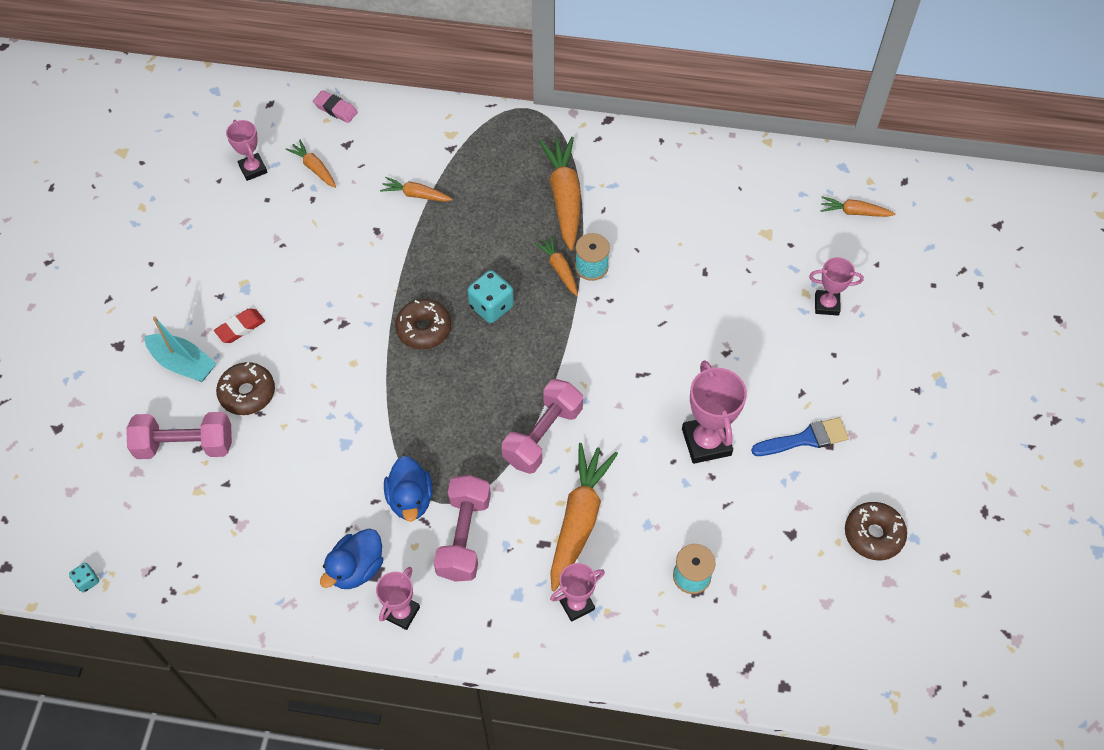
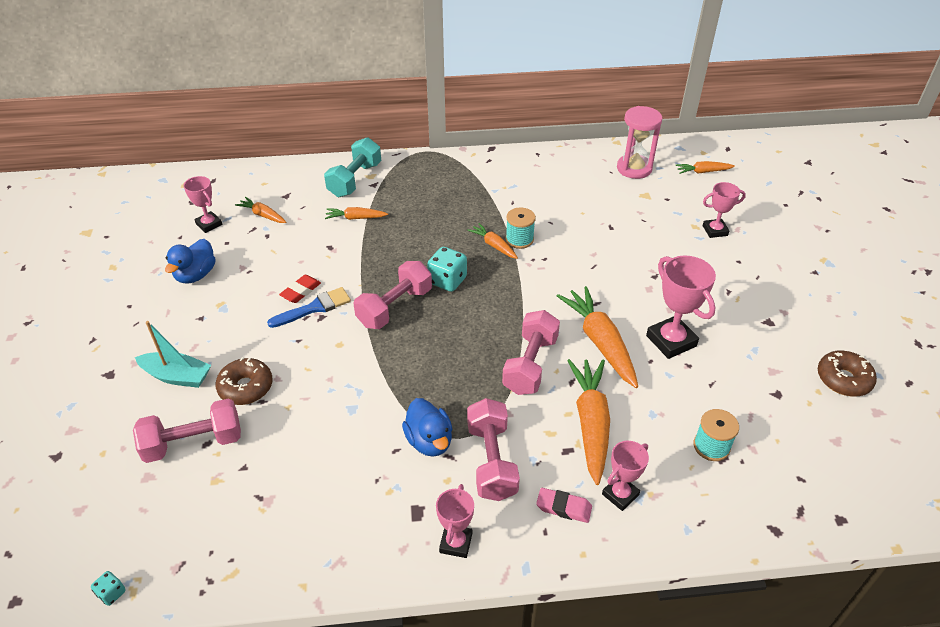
camera: 15 degrees left, 15 degrees down
(240, 328) = (226, 338): red eraser -> red eraser (301, 291)
(335, 109) = (270, 175): pink eraser -> pink eraser (563, 507)
(356, 568) = (397, 513): blue duck -> blue duck (196, 275)
(424, 329) = (395, 307): brown donut -> pink dumbbell
(431, 137) = (355, 180): none -> turquoise dumbbell
(564, 198) = (478, 200): orange carrot -> orange carrot (600, 342)
(770, 189) = (634, 168): none -> pink hourglass
(805, 439) = (749, 322): blue brush -> blue brush (314, 308)

